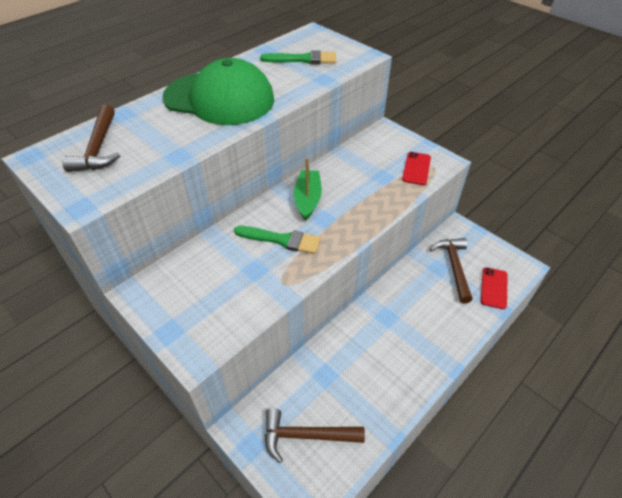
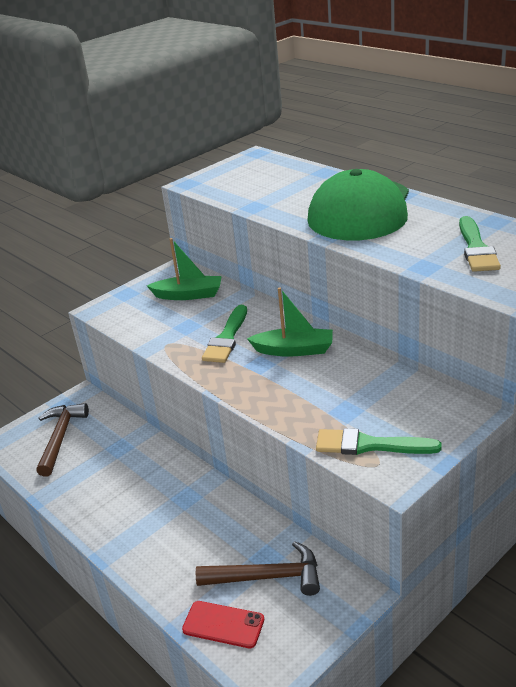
camera: 95 degrees right, 15 degrees down
(98, 148) = (267, 173): brown hammer -> none
(195, 273) = (188, 295): none -> green boat
(416, 168) = (369, 445): red phone -> green brush

